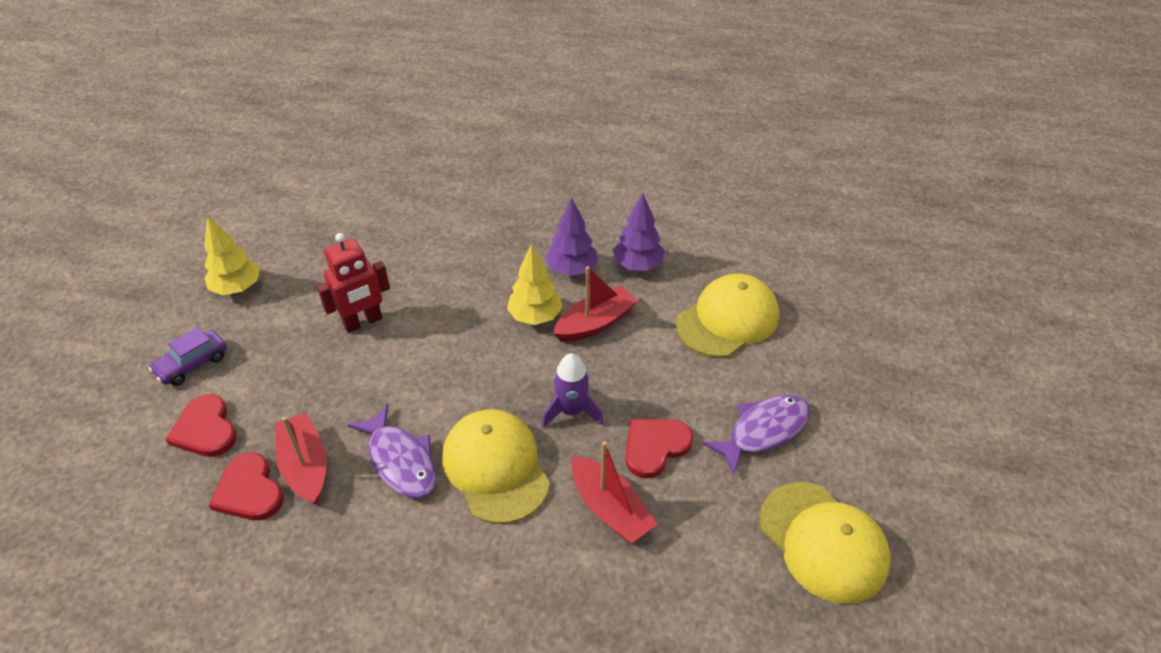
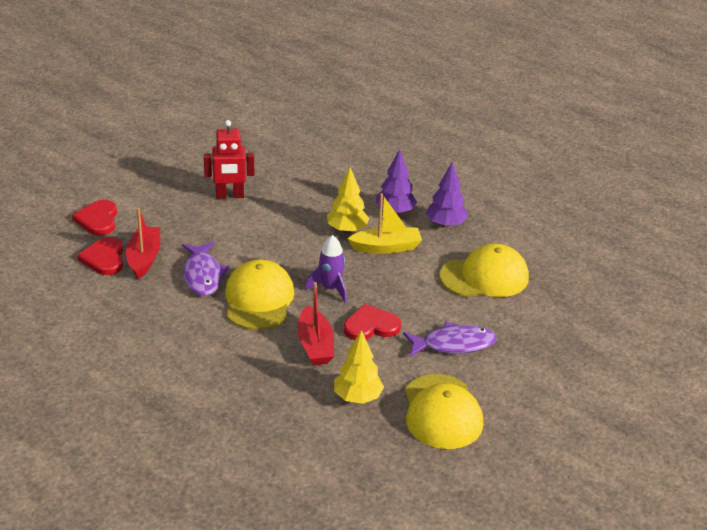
camera: 25 degrees right, 10 degrees down
(192, 364) = (110, 184): purple car -> none
(237, 288) = (162, 151): yellow tree -> yellow tree (357, 398)
(595, 323) = (386, 247): red boat -> yellow boat

